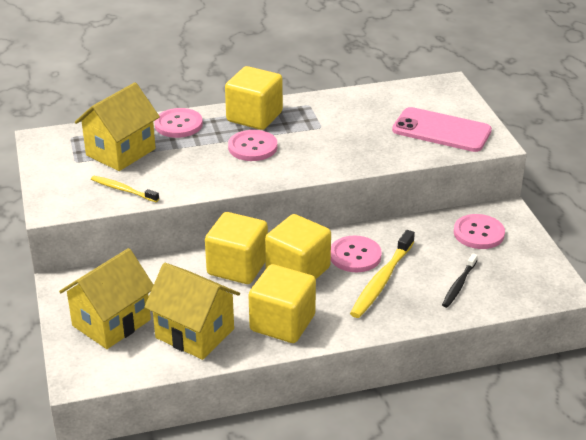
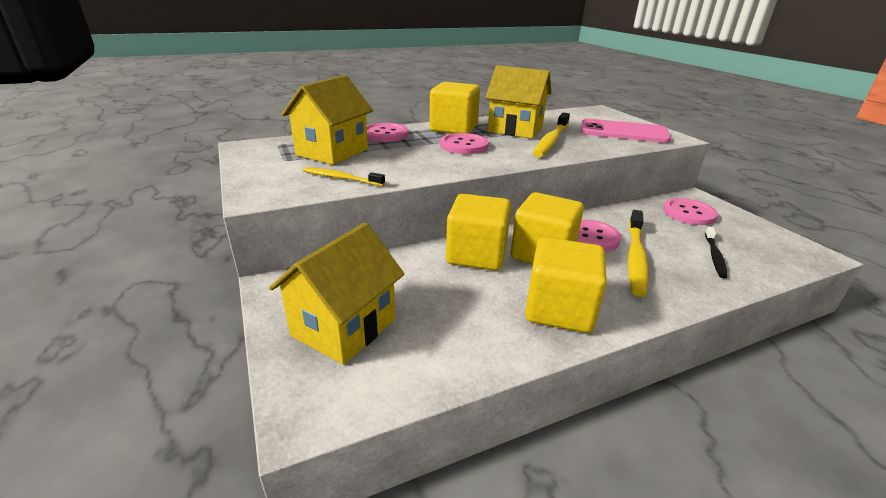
camera: 10 degrees left, 5 degrees down
(194, 333) = (457, 331): yellow house -> yellow house (515, 129)
(349, 143) = (551, 141): none -> yellow toothbrush

